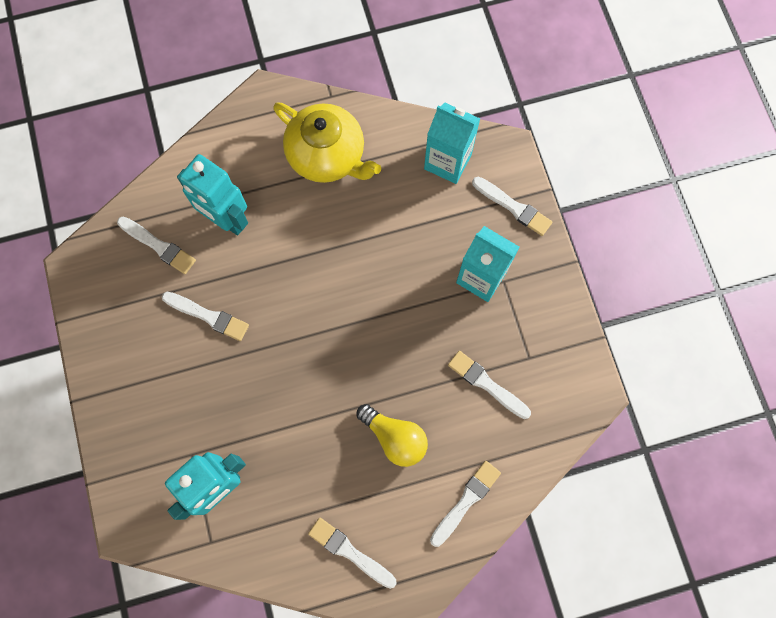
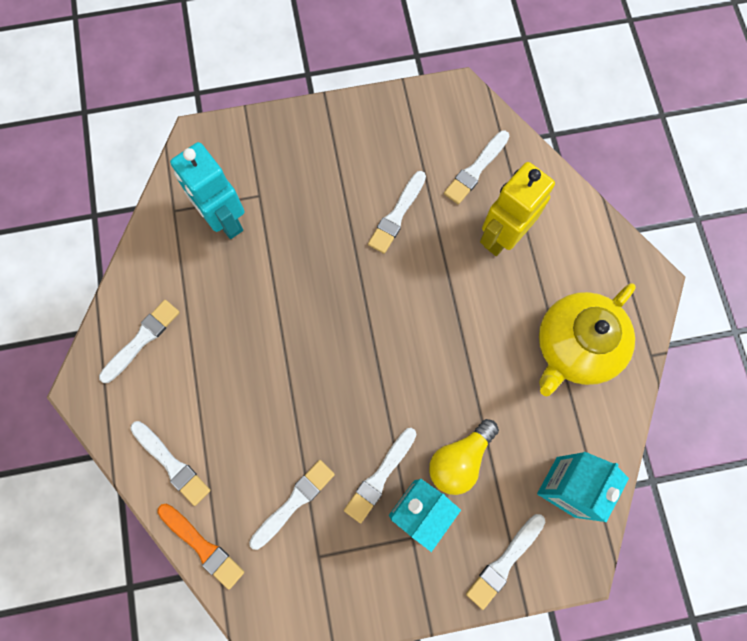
camera: 95 degrees right, 0 degrees up
(226, 220) = (502, 236): turquoise robot -> yellow robot
(395, 438) = (248, 394): yellow light bulb -> yellow light bulb (459, 460)
(456, 312) = (380, 477): none -> white brush
(534, 461) = (202, 546): none -> orange brush

